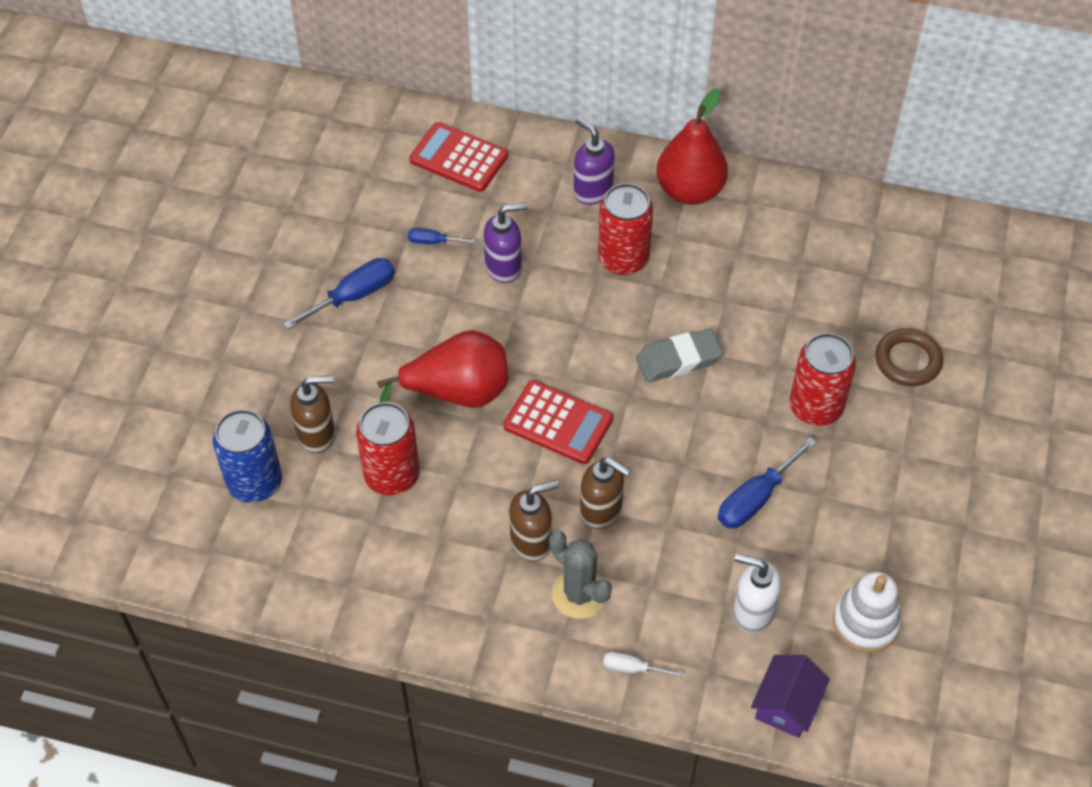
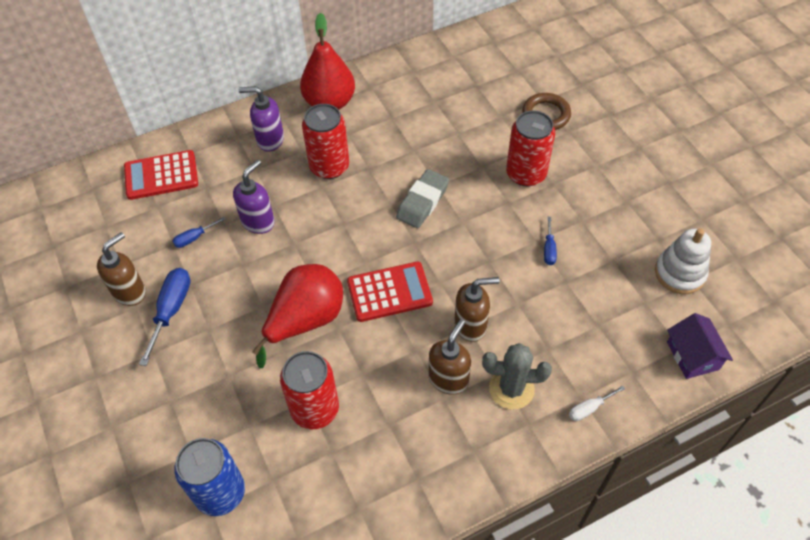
camera: 40 degrees left, 0 degrees up
(317, 434) = (234, 422): brown soap dispenser -> brown soap dispenser (130, 292)
(752, 612) = (617, 316): white soap dispenser -> none
(755, 498) = (549, 249): blue screwdriver -> blue screwdriver, size x0.55

